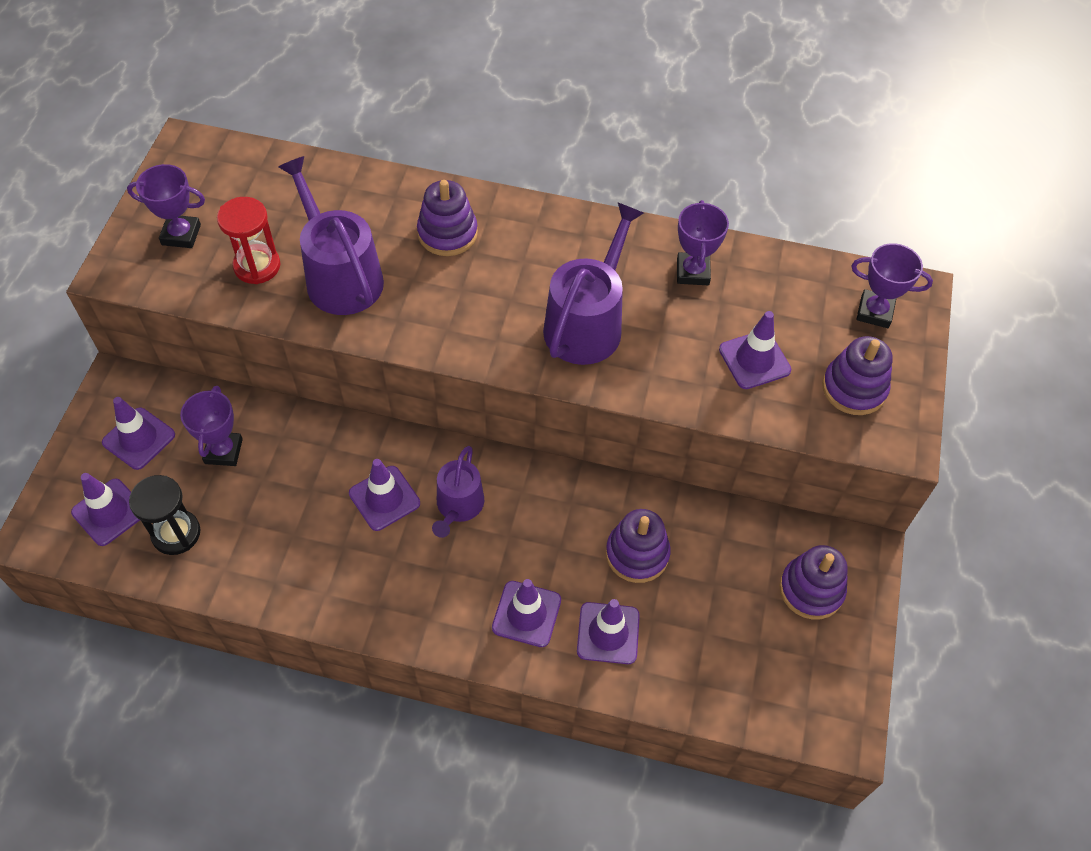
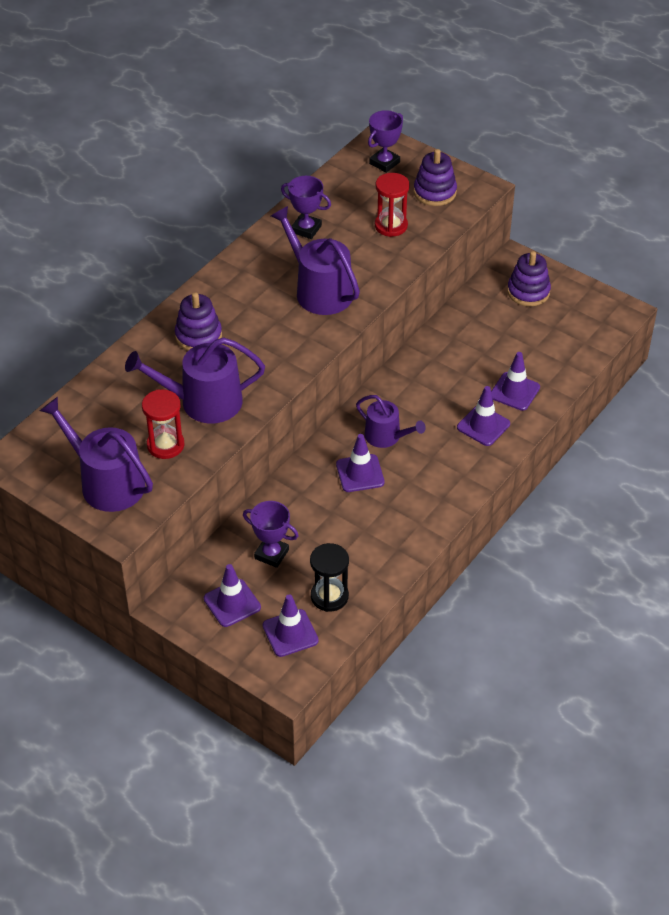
camera: 65 degrees left, 10 degrees down
(181, 235) = (106, 482): purple trophy -> purple watering can
(637, 554) = (466, 360): purple stacking toy -> none
(754, 360) = (391, 226): purple traffic cone -> red hourglass

